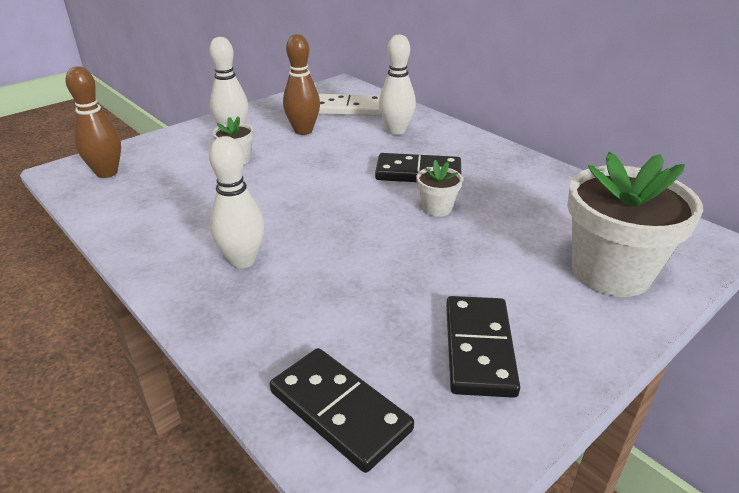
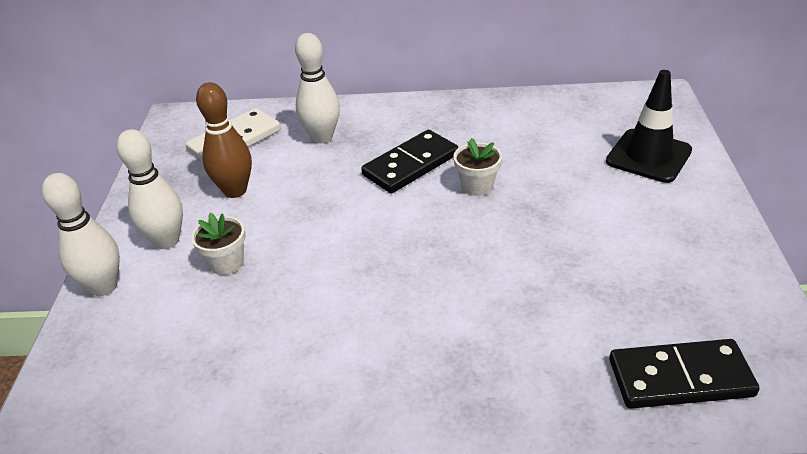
camera: 45 degrees left, 5 degrees up
(107, 173) = (107, 380): brown bowling pin -> none
(242, 260) = (422, 343): white bowling pin -> white bowling pin (104, 286)
(478, 348) = (673, 267): black domino -> none
(610, 272) = (648, 156): white flower pot -> black traffic cone

